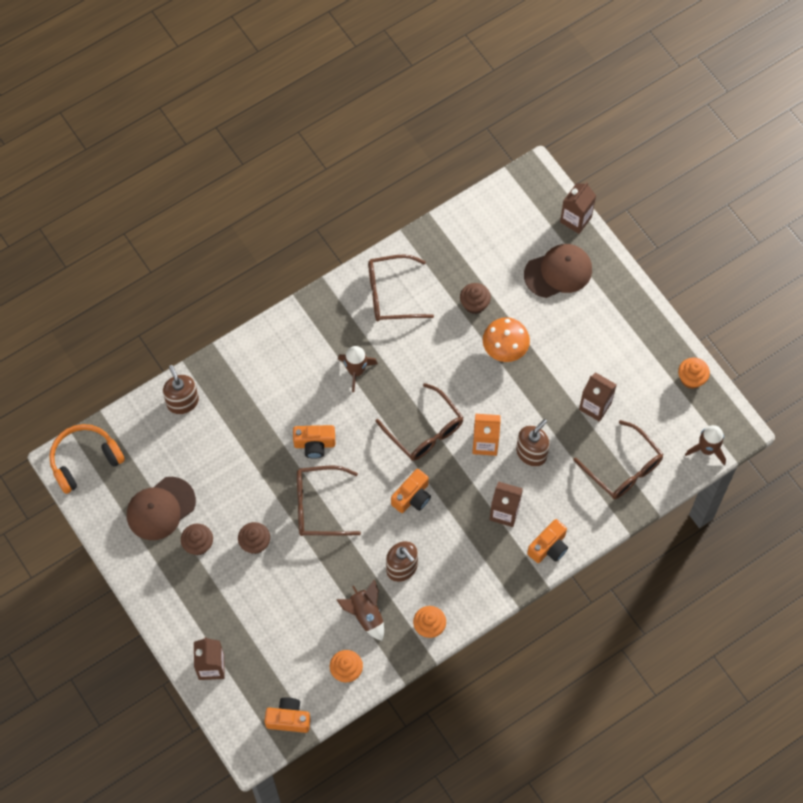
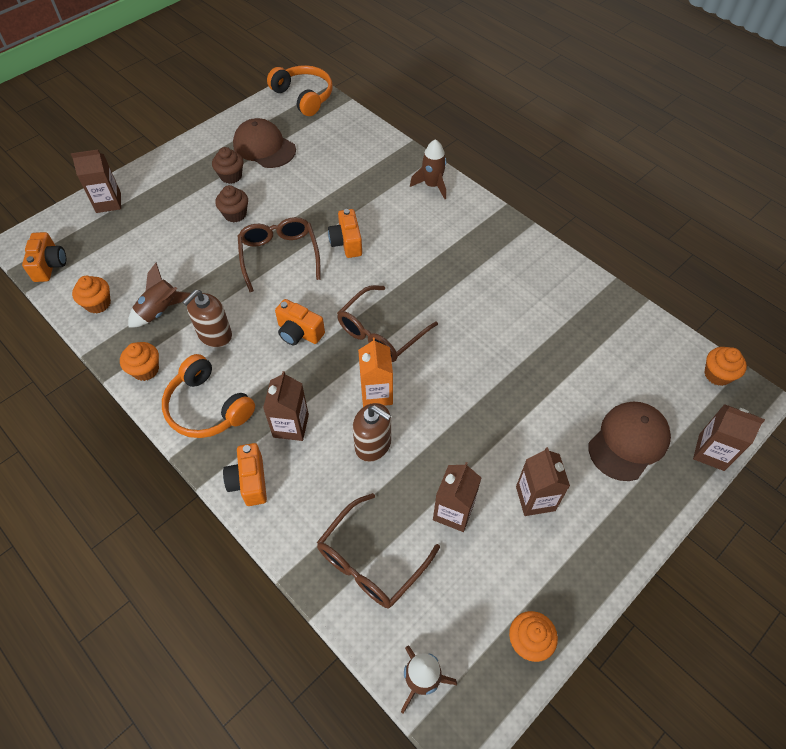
camera: 80 degrees right, 10 degrees down
(182, 402) = (372, 145): brown soap dispenser -> none
(356, 371) = (437, 264): brown rocket -> brown rocket (432, 185)
(391, 294) = (536, 280): brown glasses -> none
(474, 304) = (551, 358): brown cupcake -> none
(476, 576) = (208, 407): none -> orange headphones
(505, 349) = (503, 397): orange mushroom -> none
(511, 190) = (717, 374): none -> orange cupcake
(549, 547) = (249, 481): orange camera -> orange camera turned 45 degrees clockwise
(558, 272) = (628, 442): brown cap -> brown cap turned 105 degrees counterclockwise
(593, 348) = (535, 498): none -> brown carton

